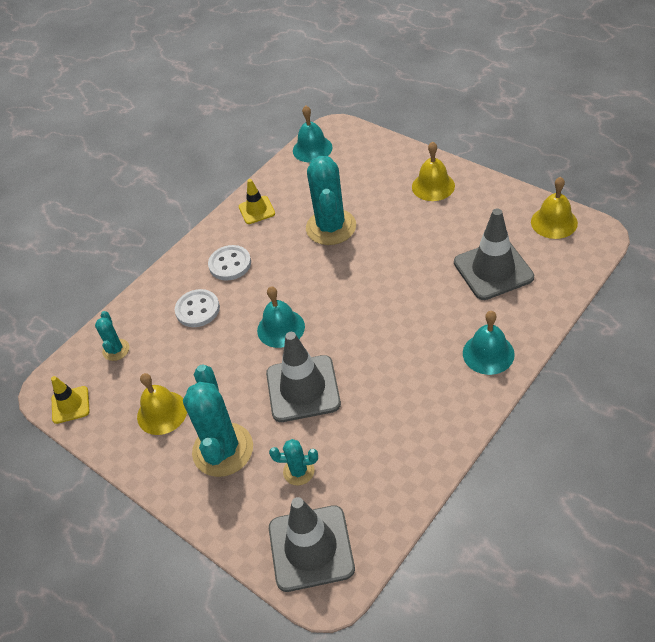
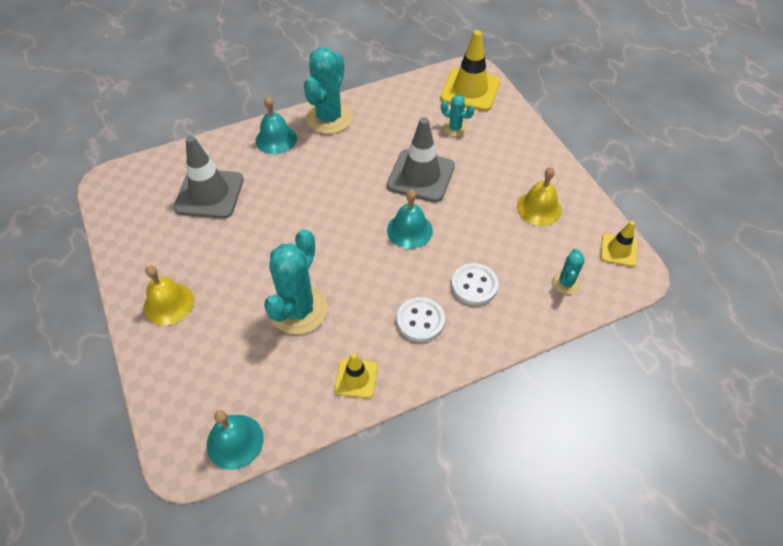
camera: 160 degrees left, 5 degrees up
(223, 450) = (501, 162): turquoise cactus -> turquoise cactus (329, 118)
(311, 548) = (470, 90): grey traffic cone -> yellow traffic cone
(554, 222) = (121, 208): yellow bell -> none

